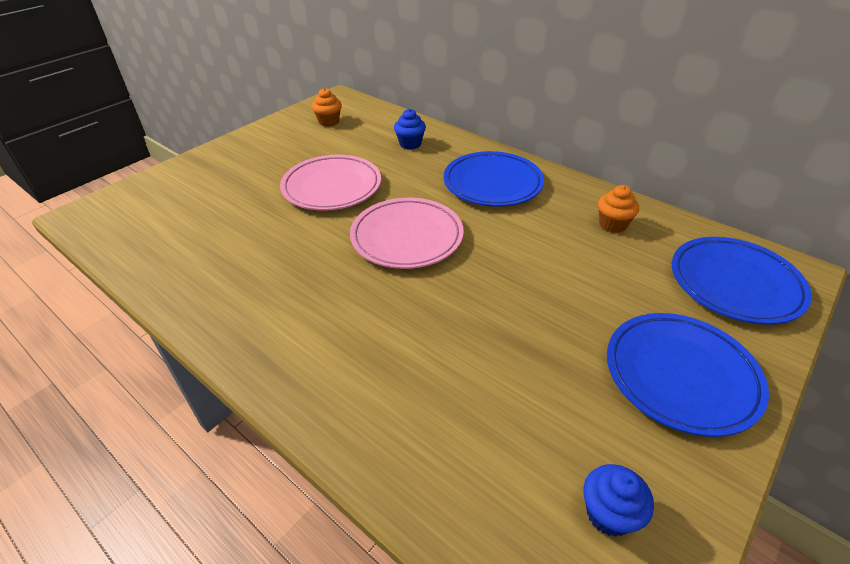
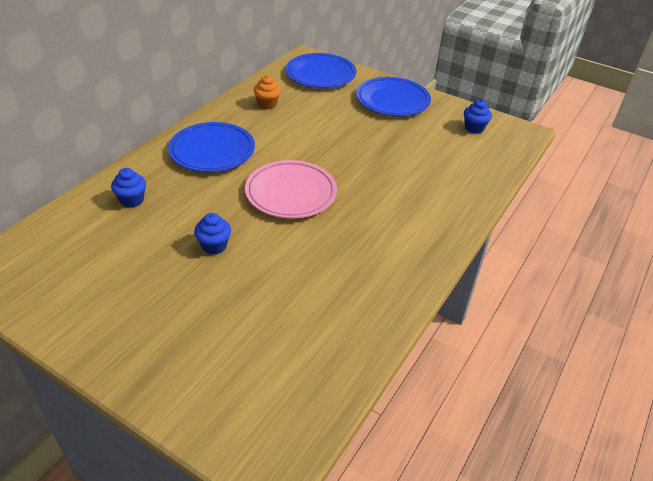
camera: 100 degrees left, 0 degrees up
(329, 122) = (58, 271): orange cupcake -> none
(332, 187) = (214, 246): pink plate -> blue cupcake

